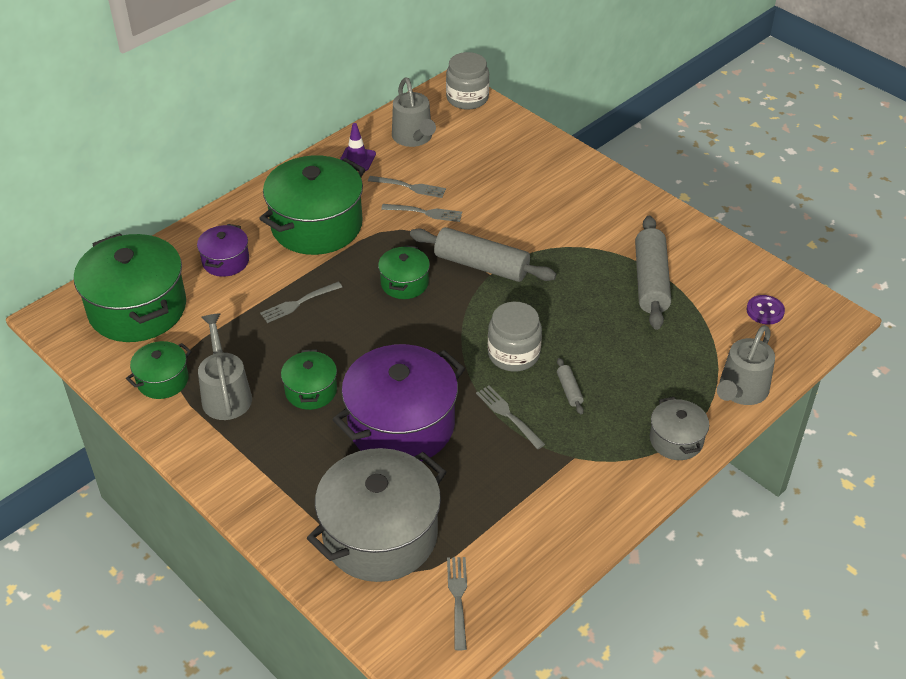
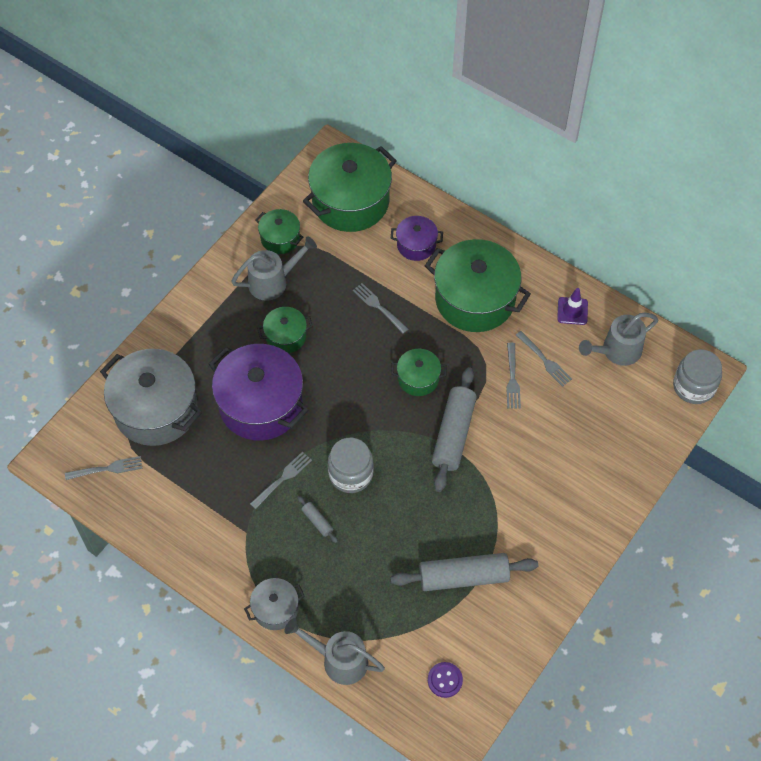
camera: 80 degrees right, 15 degrees up
(410, 187) = (544, 360): grey fork -> grey fork turned 45 degrees counterclockwise
(569, 390) = (317, 521): grey rolling pin -> grey rolling pin turned 75 degrees clockwise

